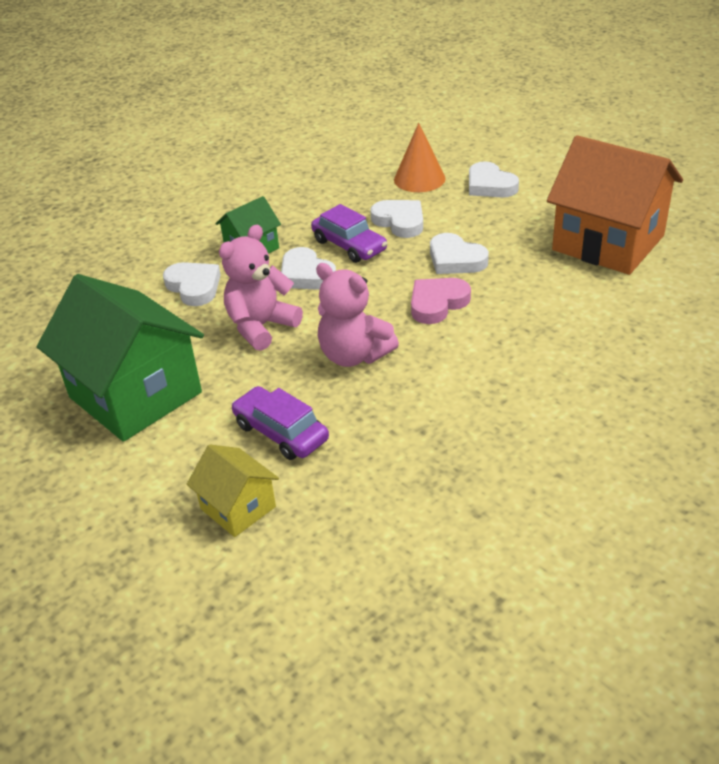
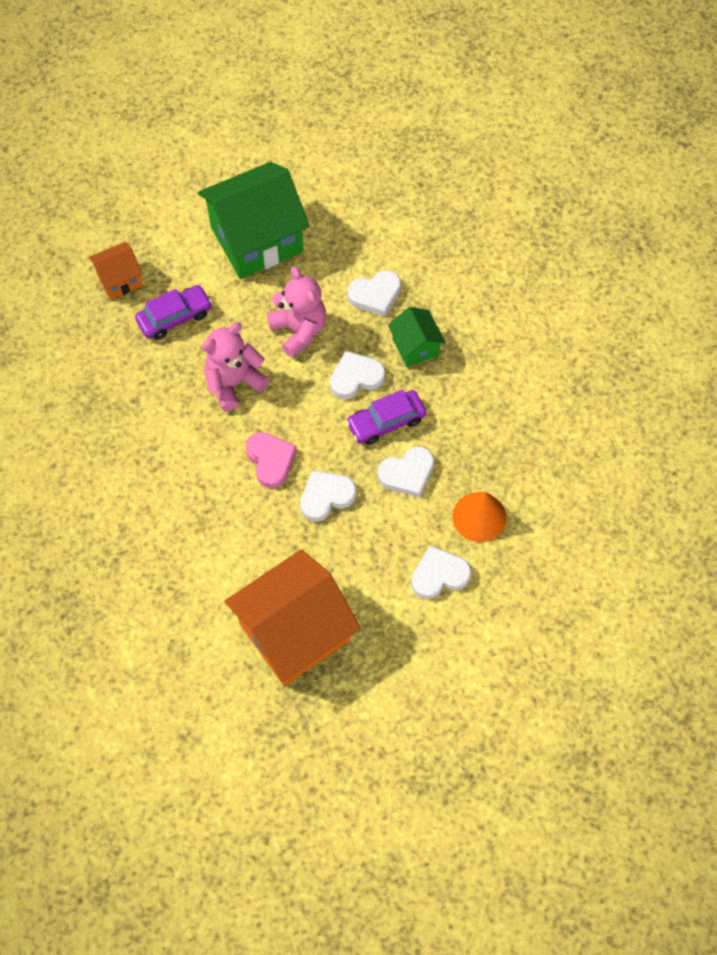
camera: 105 degrees right, 25 degrees up
(238, 508) = (119, 280): yellow house -> orange house

